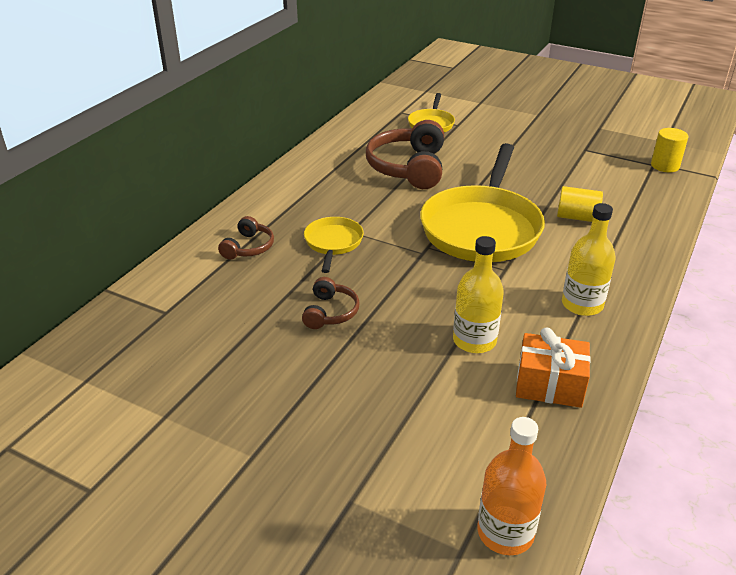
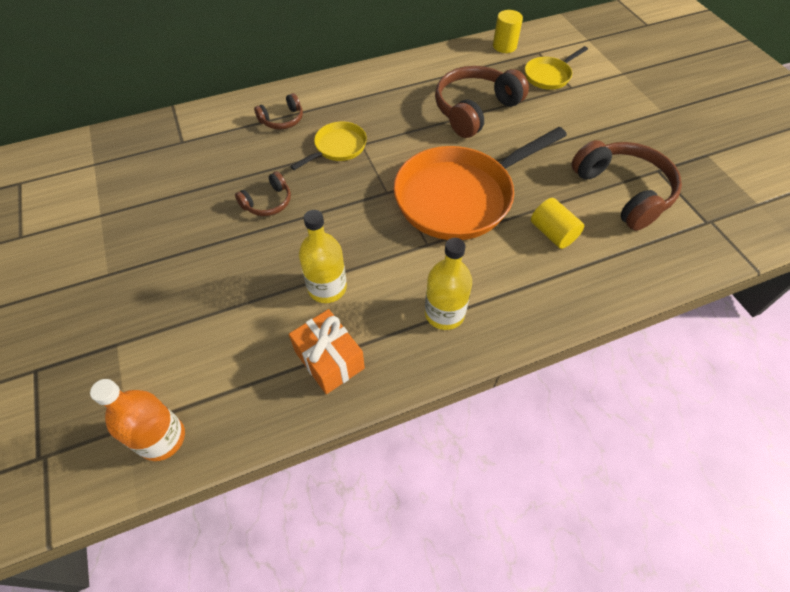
camera: 40 degrees right, 20 degrees up
(482, 227) = (460, 196): yellow pan -> orange pan
(583, 171) = (623, 192): none -> brown headphones
(665, 166) = (717, 230): yellow cylinder -> yellow cylinder (504, 46)

